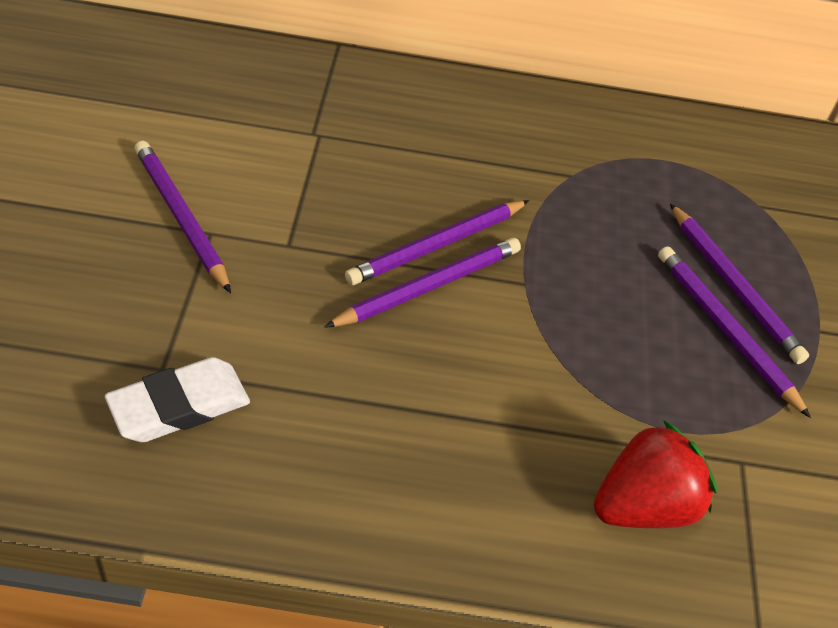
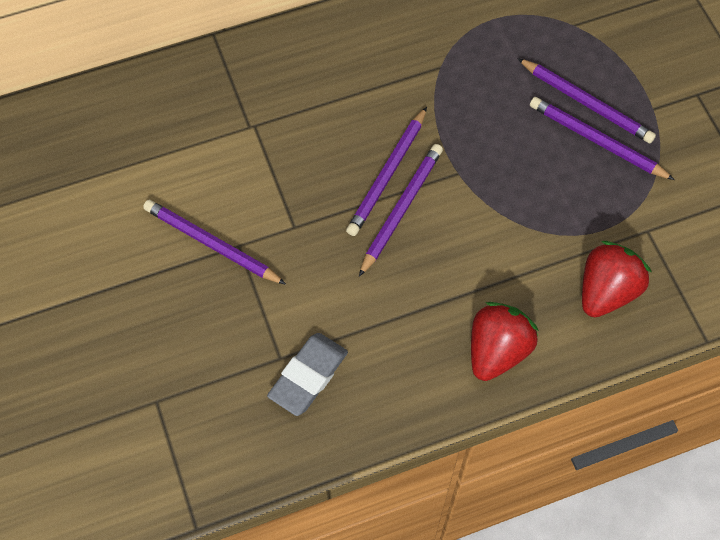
camera: 20 degrees left, 15 degrees up
(179, 406) = (308, 376): white eraser -> grey eraser
(445, 502) = (497, 350): none -> red strawberry

